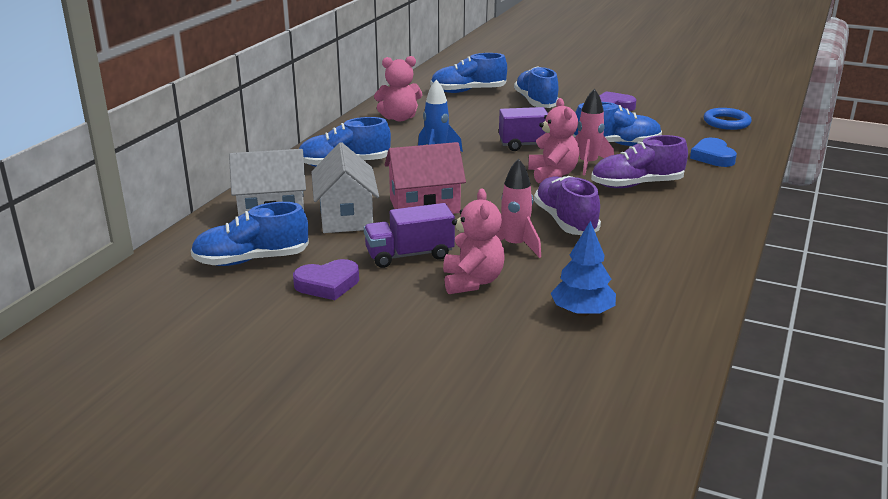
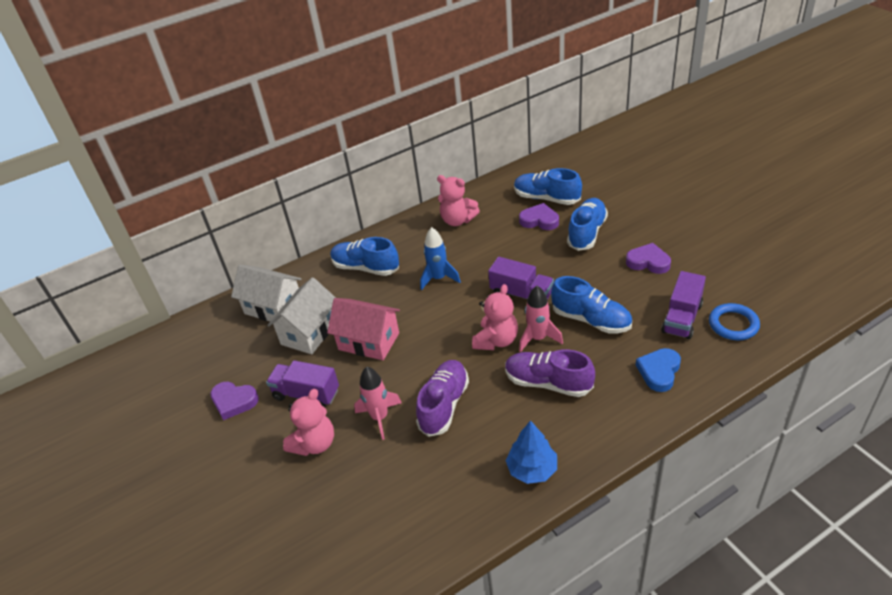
camera: 40 degrees right, 15 degrees up
(251, 260) = (218, 355): blue shoe -> none
(481, 104) = (539, 220): none -> purple heart
(582, 312) = (347, 515): blue tree -> blue tree (532, 469)
(685, 128) = (682, 318): none -> purple truck

